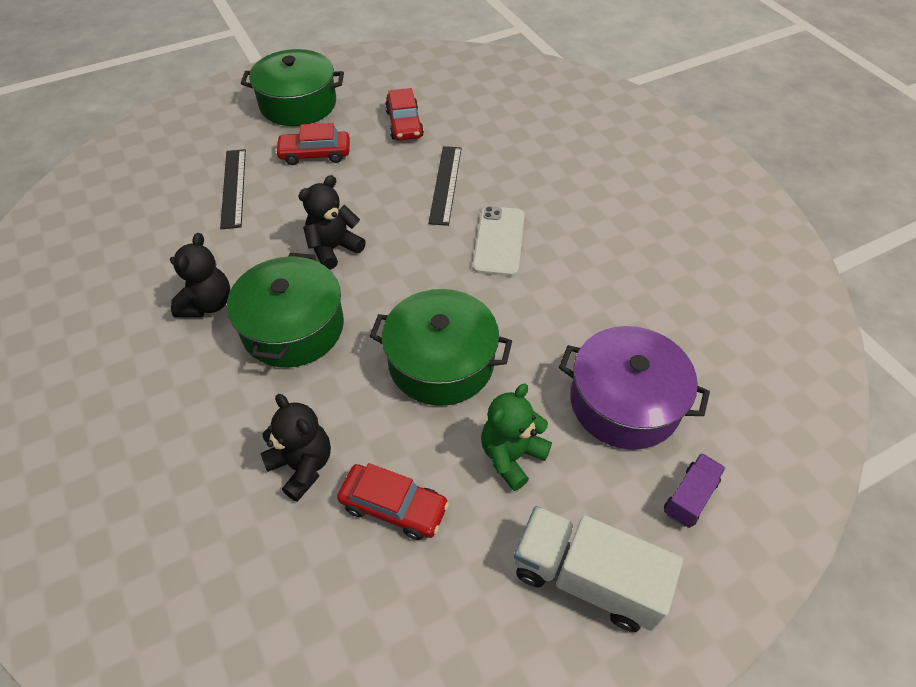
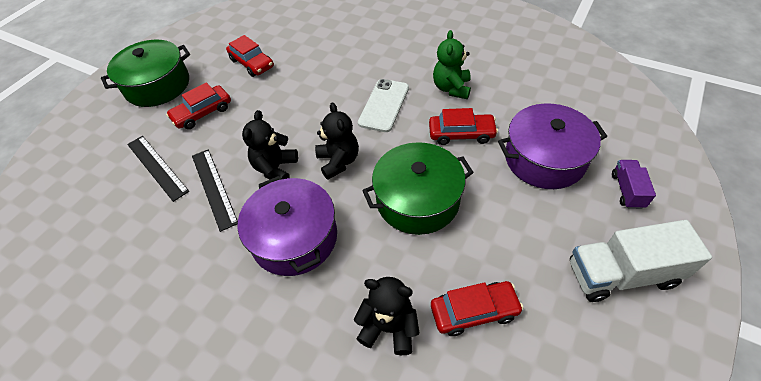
camera: 30 degrees left, 0 degrees up
(208, 304) = (212, 260): black teddy bear -> black teddy bear (338, 161)
(293, 327) = (294, 238): green pot -> purple pot
(445, 184) = (316, 88): black ruler -> black ruler (214, 188)
(499, 241) = (384, 105): white phone -> white phone turned 45 degrees clockwise
(511, 456) = (514, 231): green teddy bear -> green teddy bear (451, 88)
(554, 319) = (461, 134): none -> red car

